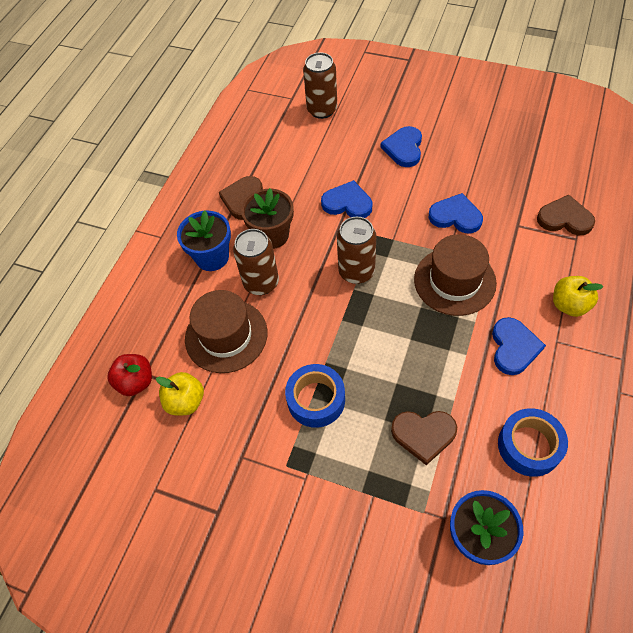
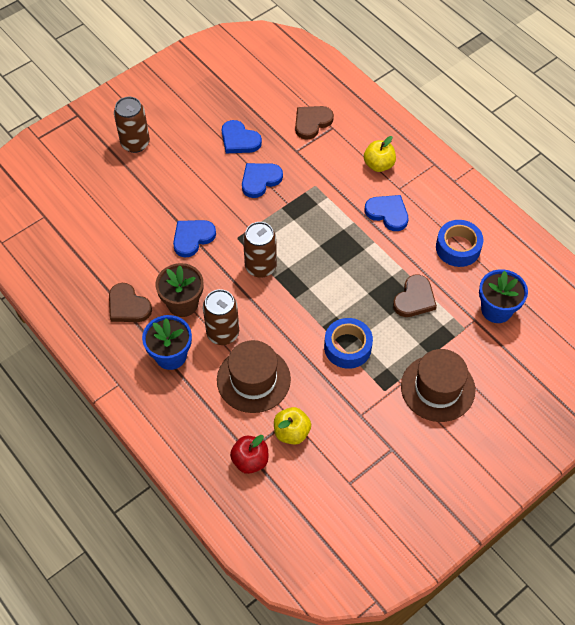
camera: 65 degrees left, 0 degrees up
(322, 110) = (78, 202): brown can -> brown can (135, 143)
(404, 148) = (170, 173): blue heart -> blue heart (239, 140)
(454, 281) = (314, 214): brown hat -> brown hat (437, 388)

